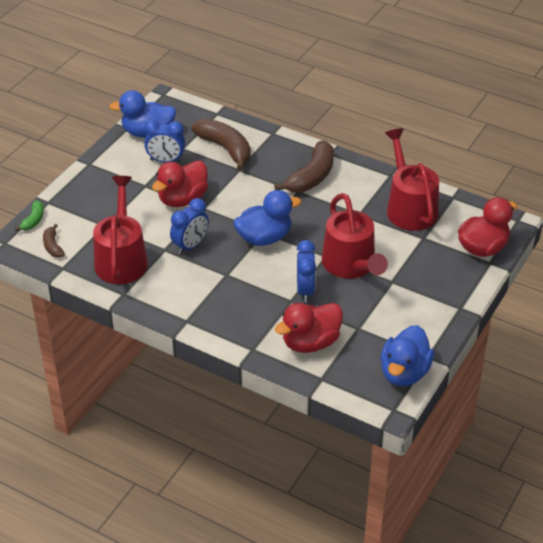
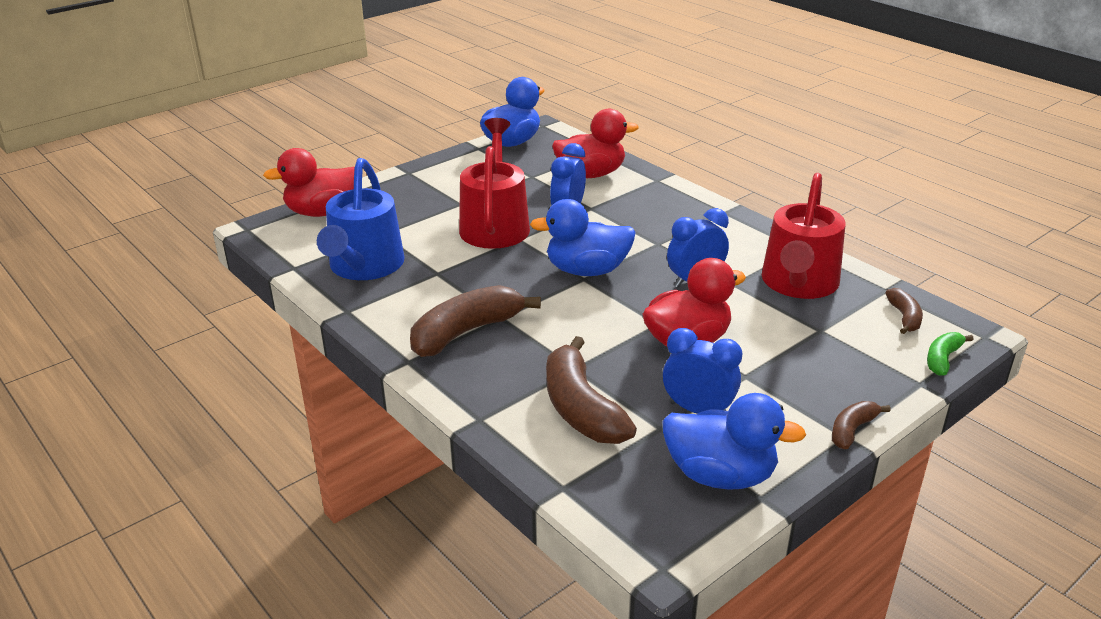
camera: 160 degrees left, 10 degrees down
(86, 167) = (852, 430): none -> brown banana
(409, 207) = (364, 267): red watering can -> blue watering can

